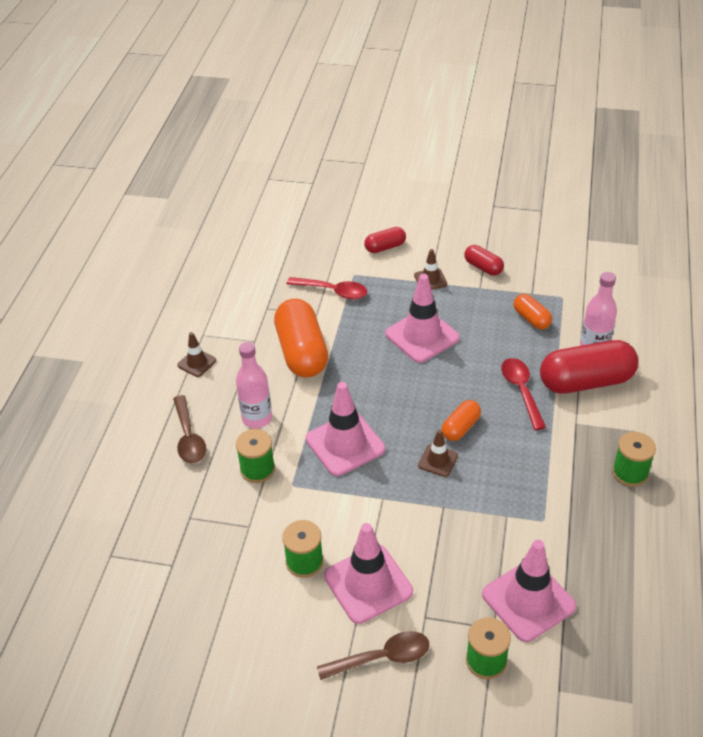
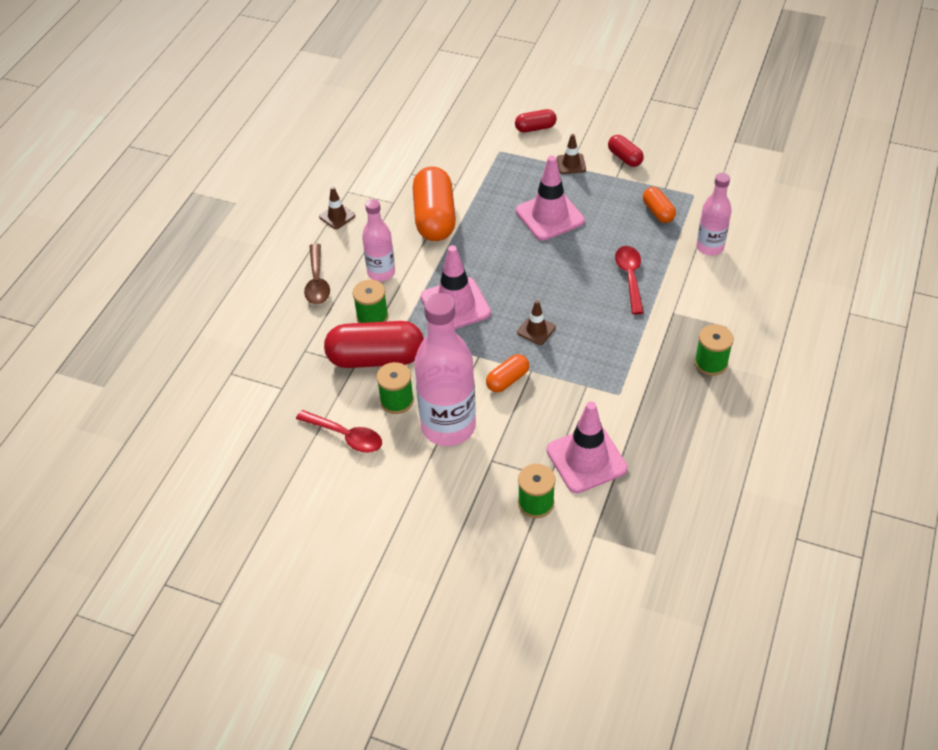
camera: 10 degrees right, 5 degrees up
(333, 291) = (476, 165): red spoon -> red spoon (346, 436)
(368, 584) = (448, 426): pink traffic cone -> pink bottle
(382, 657) = (446, 488): brown spoon -> none
(460, 427) = (564, 303): orange capsule -> orange capsule (507, 380)
(586, 381) = (693, 276): red capsule -> red capsule (376, 358)

